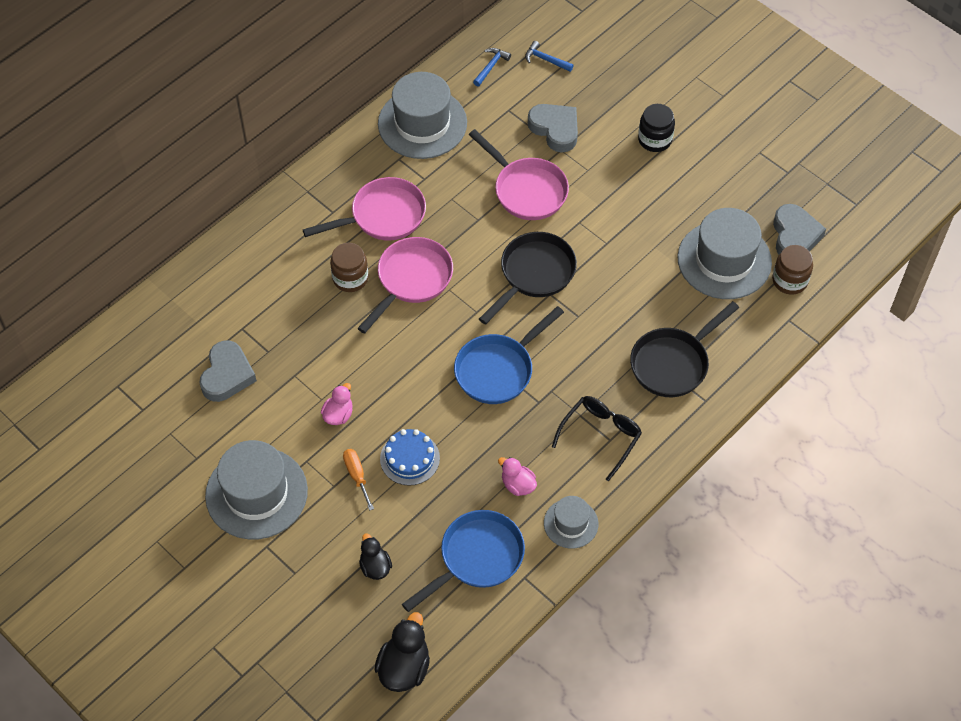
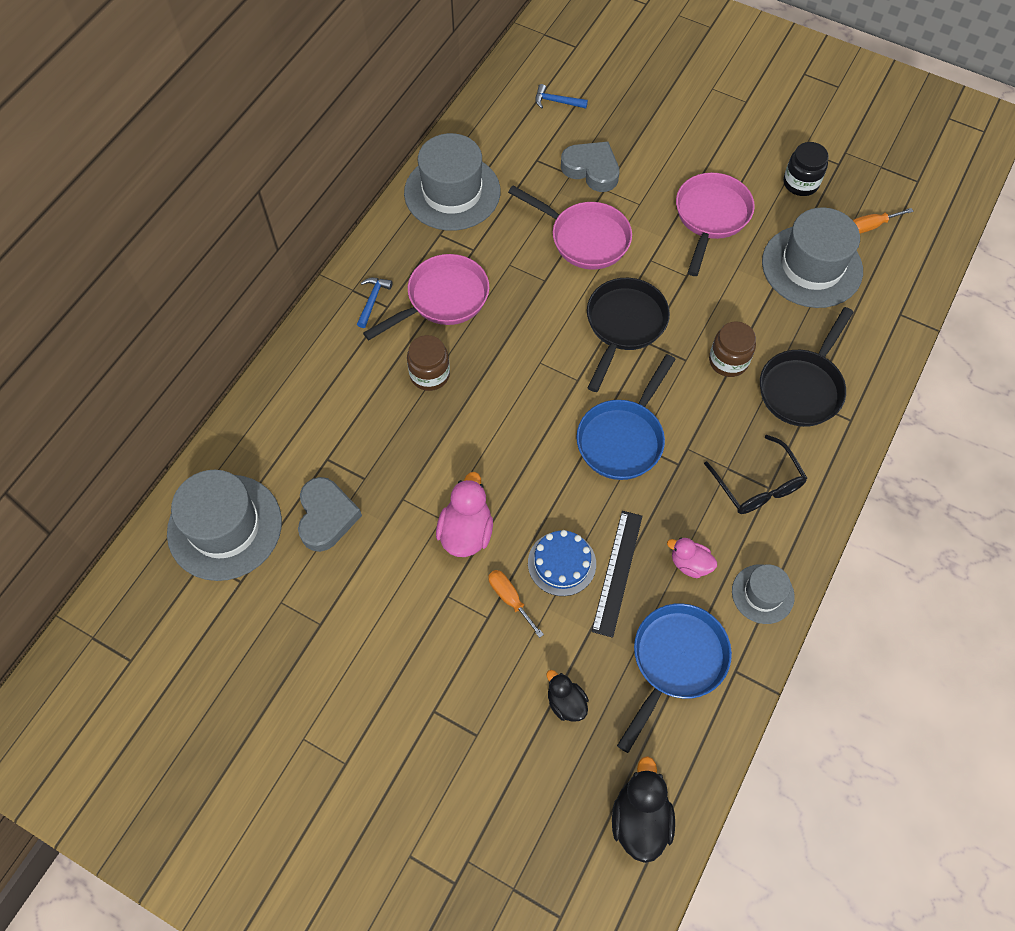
camera: 15 degrees left, 5 degrees up
(256, 493) = (402, 649): grey hat -> grey hat (225, 527)
(338, 414) = (466, 532): pink duck -> pink duck, size x1.62
(411, 280) = (496, 361): pink pan -> pink pan (711, 217)
(454, 477) = (617, 572): none -> black ruler
(491, 66) = (503, 120): blue hammer -> blue hammer (372, 300)
(601, 436) = (758, 485): black glasses -> black glasses turned 135 degrees clockwise
(654, 139) = (695, 159): black jar -> black jar (800, 183)
(789, 280) = (885, 273): brown jar -> brown jar (728, 361)
(794, 236) = (871, 226): grey heart -> orange screwdriver

